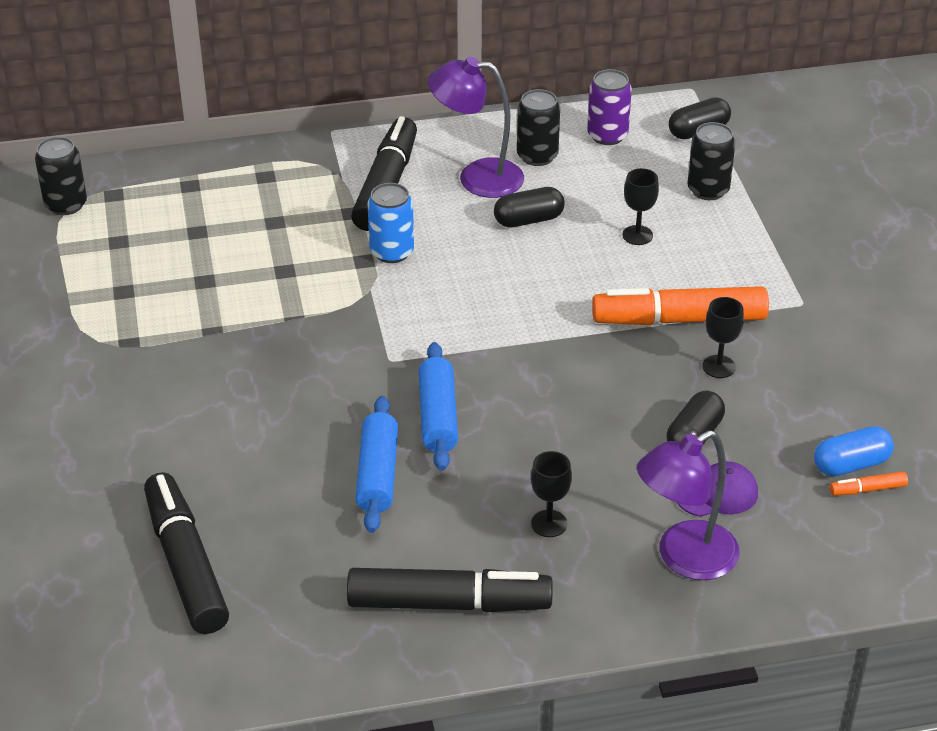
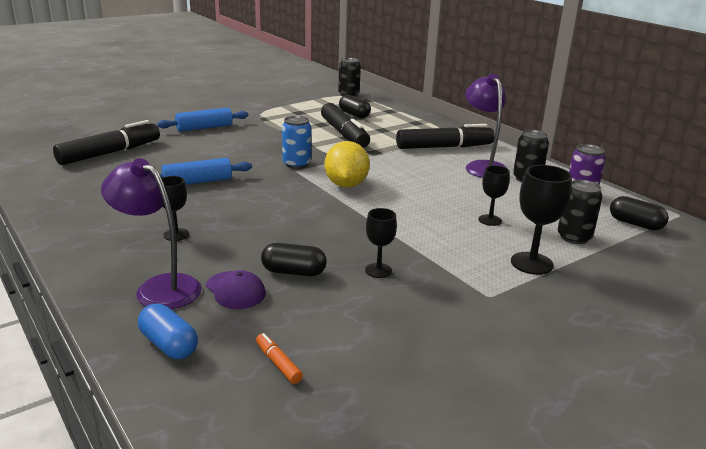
camera: 65 degrees right, 15 degrees down
(392, 252) = (388, 157): blue can -> blue can (296, 164)
(438, 416) = (256, 189): blue rolling pin -> blue rolling pin (204, 128)
(449, 604) = (94, 216): black marker -> black marker (344, 134)
(470, 324) = (346, 185): none -> yellow lemon
(528, 220) = (461, 186): black capsule -> black capsule (354, 115)
(679, 319) = (416, 248): orange marker -> none
(751, 246) = (531, 263): none -> black goblet
(851, 464) = (305, 349): blue capsule -> blue capsule (169, 345)

